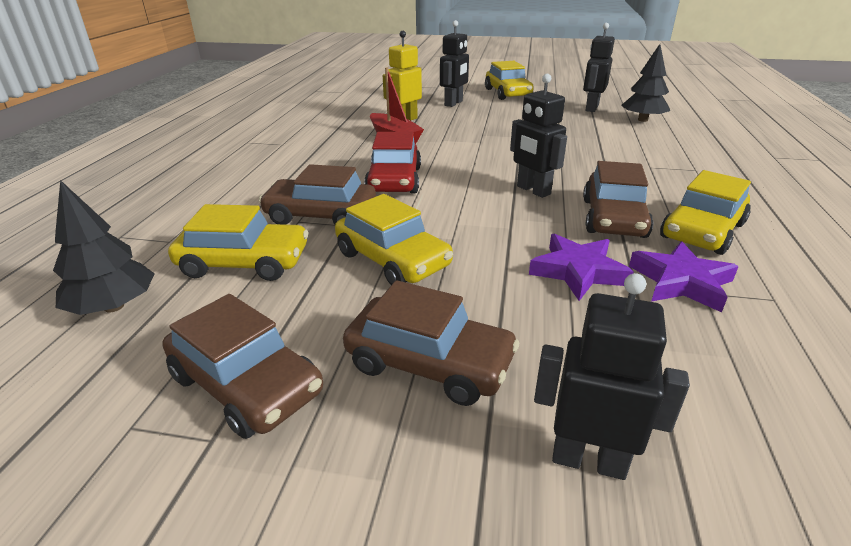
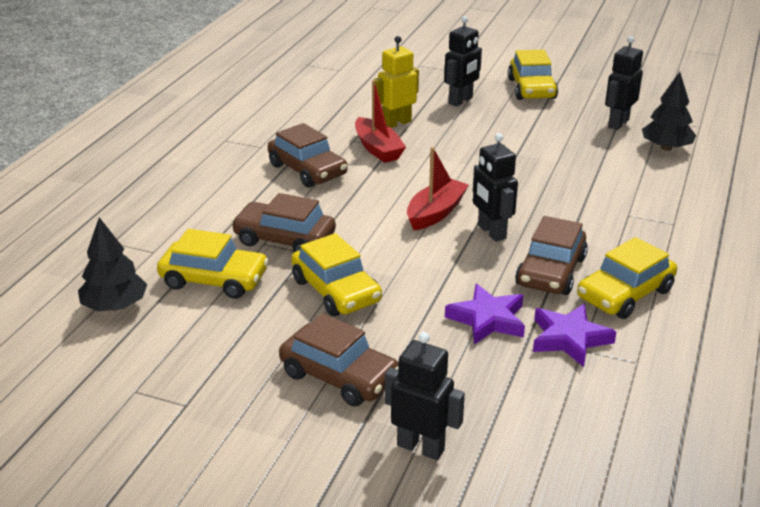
camera: 10 degrees right, 0 degrees up
(246, 384) = (210, 374): brown car -> brown car (307, 170)
(394, 180) = (361, 206): red car -> none
(470, 180) = (435, 213): none -> red boat

